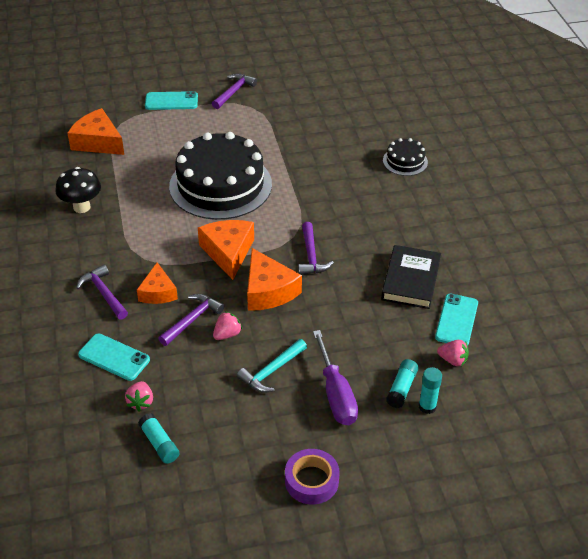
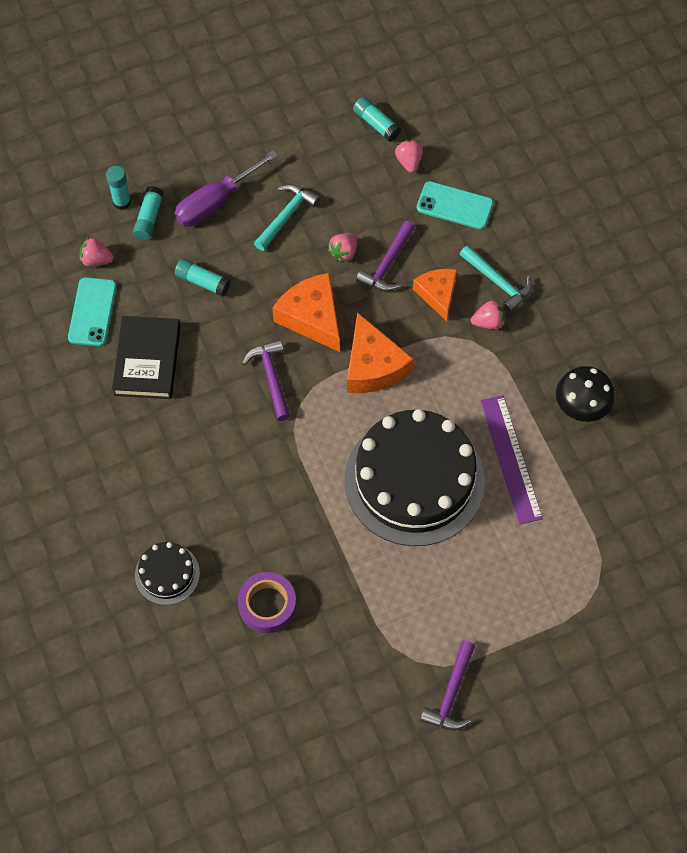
camera: 170 degrees right, 20 degrees up
(98, 142) = (613, 537): orange cheese -> none
(103, 293) = (498, 282): purple hammer -> turquoise hammer
(125, 268) = (488, 322): none -> pink strawberry
(147, 187) = (511, 459): none -> purple ruler
(171, 101) = (541, 651): turquoise phone -> none
(311, 481) = (226, 112): purple tape -> purple tape (267, 605)
(335, 393) = (216, 201): purple screwdriver -> purple screwdriver turned 105 degrees counterclockwise
(357, 329) = (202, 282): none -> turquoise glue stick

